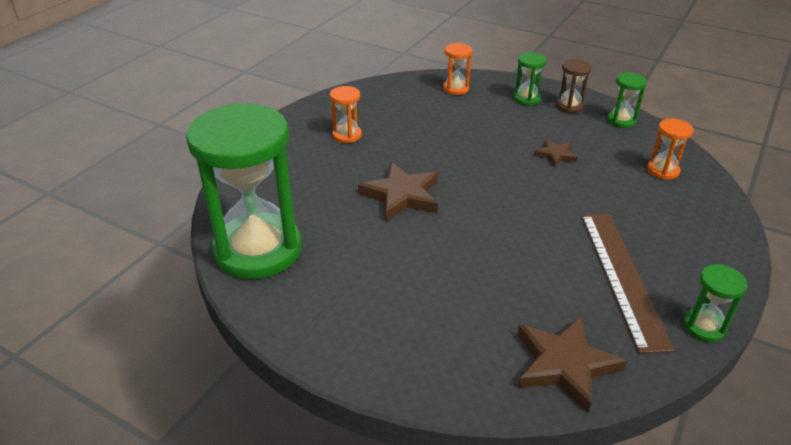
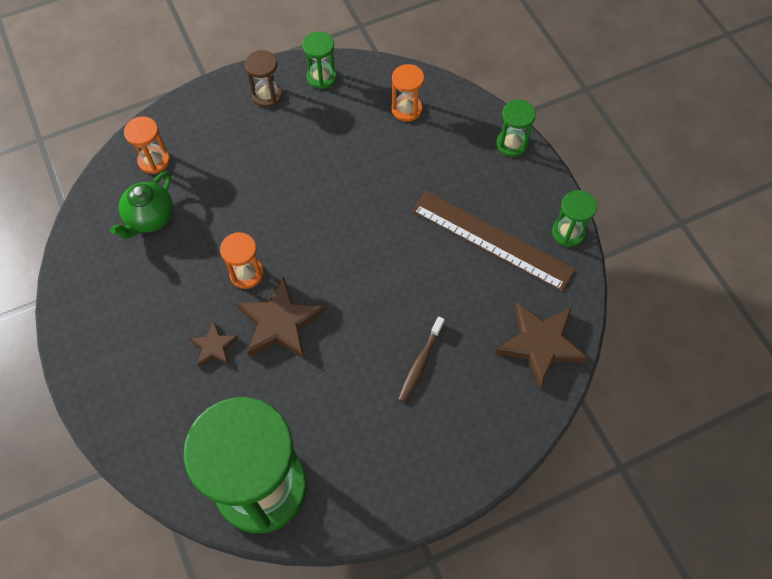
camera: 55 degrees left, 25 degrees up
(347, 135) = (148, 309): orange hourglass -> orange hourglass (246, 274)
(413, 106) = (150, 218): none -> green teapot
(452, 288) = (420, 363): none -> brown toothbrush
(526, 99) = (225, 117): green hourglass -> green hourglass (512, 144)
(555, 155) = (324, 164): brown star -> brown star (214, 346)

